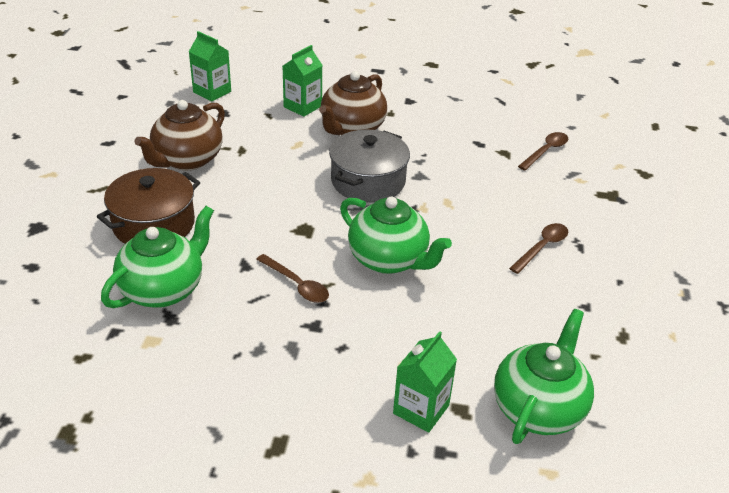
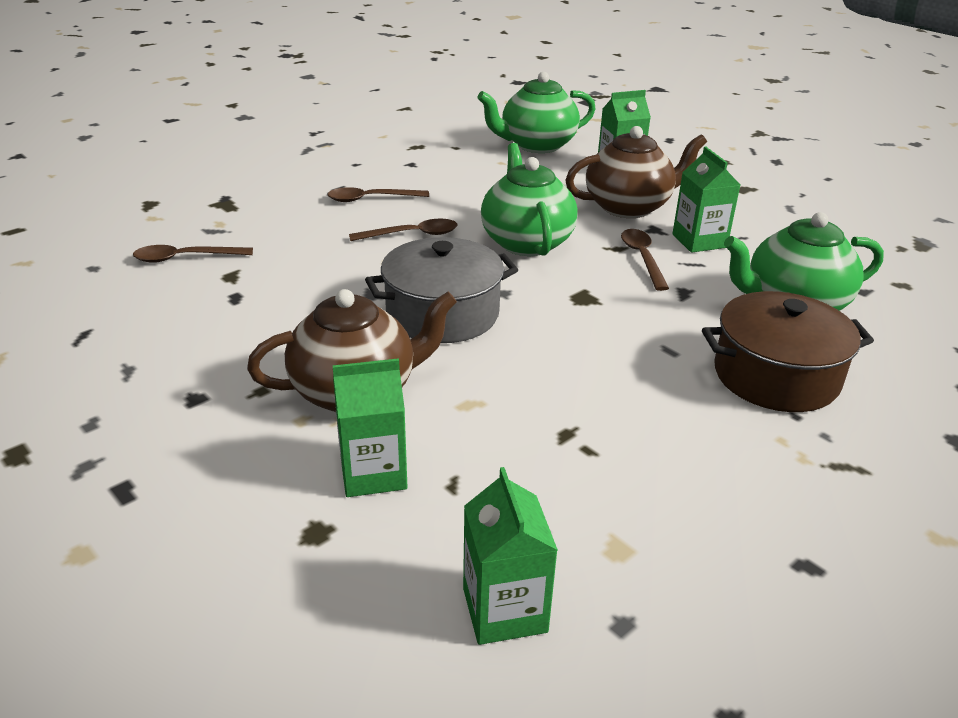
camera: 140 degrees left, 5 degrees down
(187, 160) = (671, 455): brown teapot -> brown teapot (629, 207)
(269, 329) = (699, 241): none -> green carton
(465, 228) = (412, 235): none -> brown spoon

